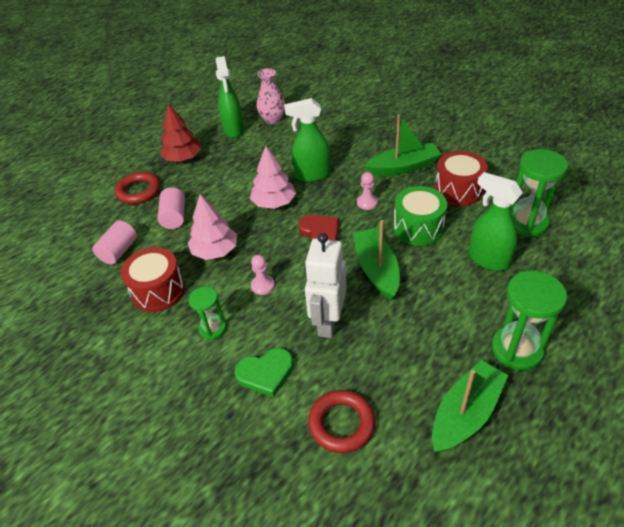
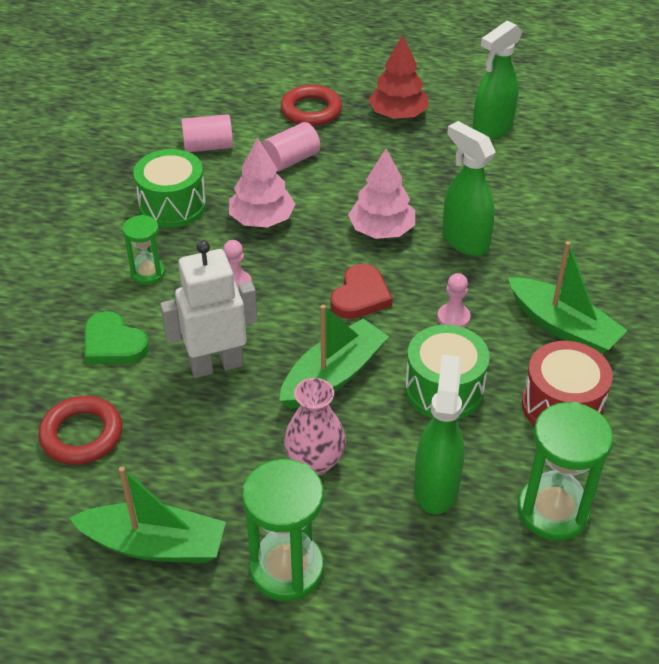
camera: 55 degrees right, 0 degrees up
(158, 291) = (172, 205): red drum -> green drum
(272, 119) = (548, 153): pink vase -> pink vase (315, 461)

